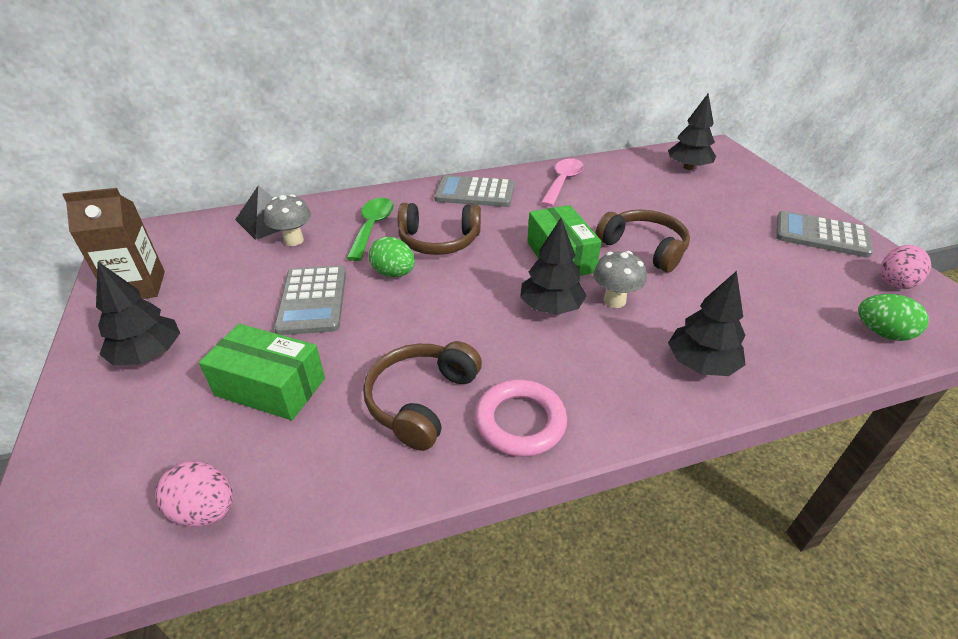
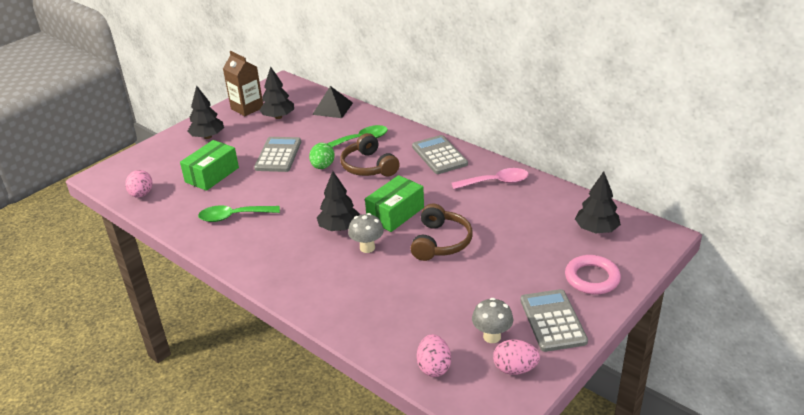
camera: 60 degrees right, 5 degrees down
(270, 387) = (212, 175): green box -> green box turned 45 degrees clockwise
(293, 240) = (322, 124): grey mushroom -> grey mushroom (492, 336)
(312, 300) = (278, 155): grey calculator -> grey calculator turned 135 degrees clockwise
(421, 400) = (233, 216): brown headphones -> green spoon
(520, 422) = (240, 249): pink ring -> pink ring (592, 278)
(701, 364) = (332, 295): black tree -> black tree (278, 117)
(882, 333) = (434, 367): green egg -> pink egg

